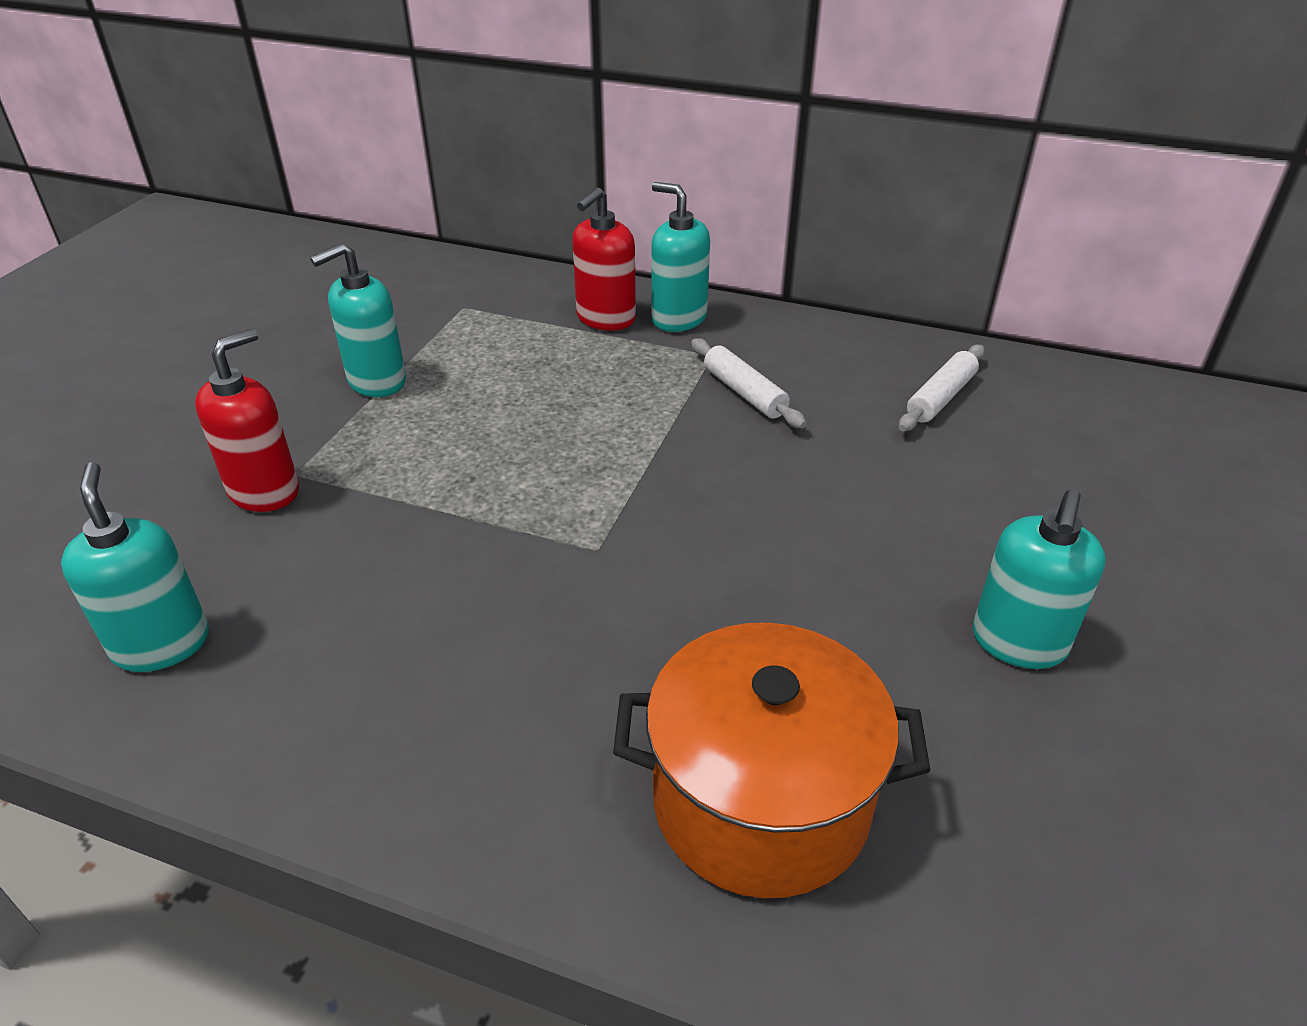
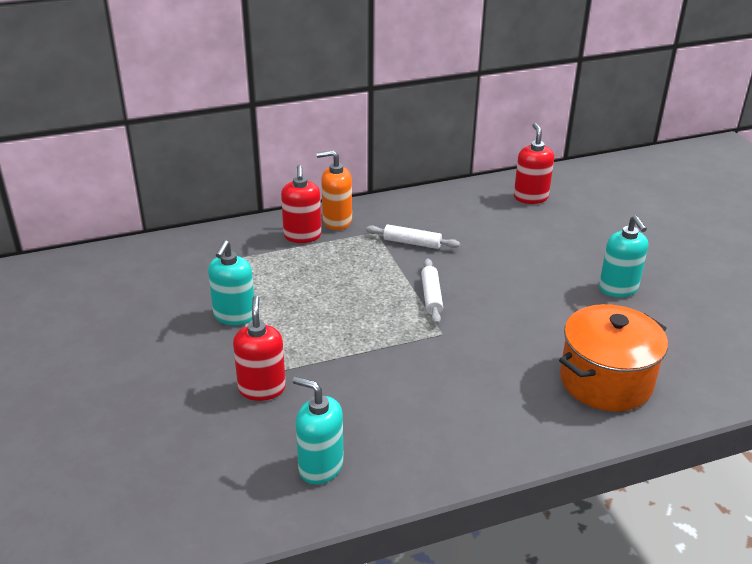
camera: 40 degrees left, 5 degrees down
(678, 318) = (337, 221): turquoise soap dispenser -> orange soap dispenser
(940, 397) = (489, 210): white rolling pin -> white rolling pin (431, 296)
(1046, 407) = (530, 197): none -> red soap dispenser

